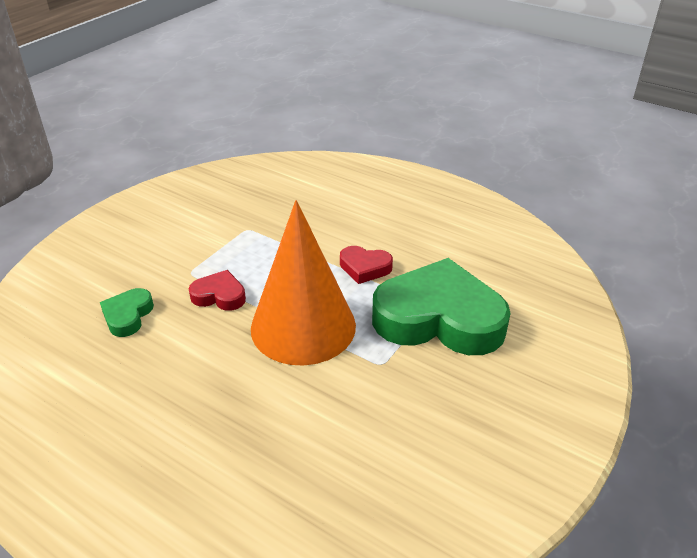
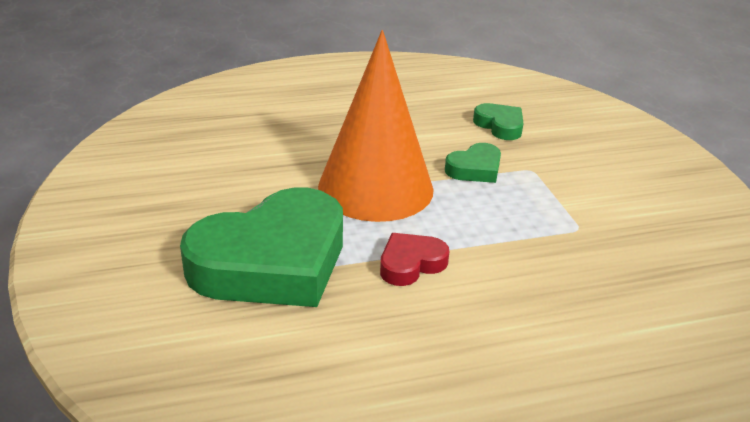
camera: 130 degrees right, 5 degrees down
(219, 295) = (475, 169): red heart -> green heart

